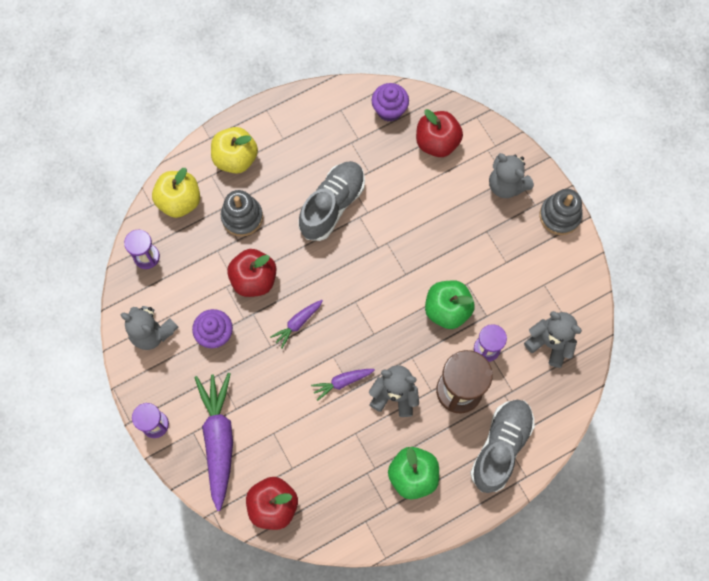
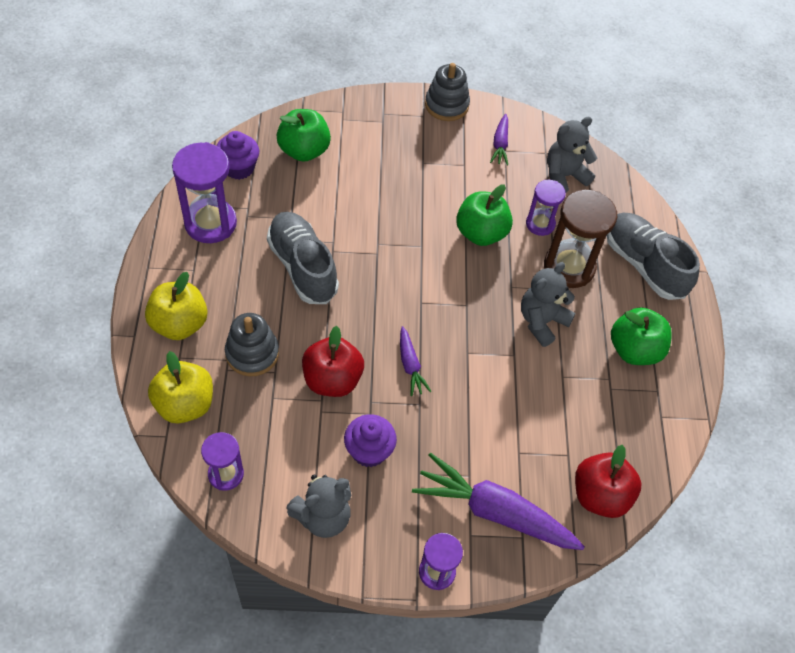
camera: 65 degrees left, 15 degrees down
(328, 123) = (210, 223): none -> purple hourglass
(342, 382) = (500, 359): purple carrot -> purple carrot (500, 144)
(437, 142) = (304, 151): red apple -> green apple
(506, 185) = (388, 125): grey teddy bear -> none

